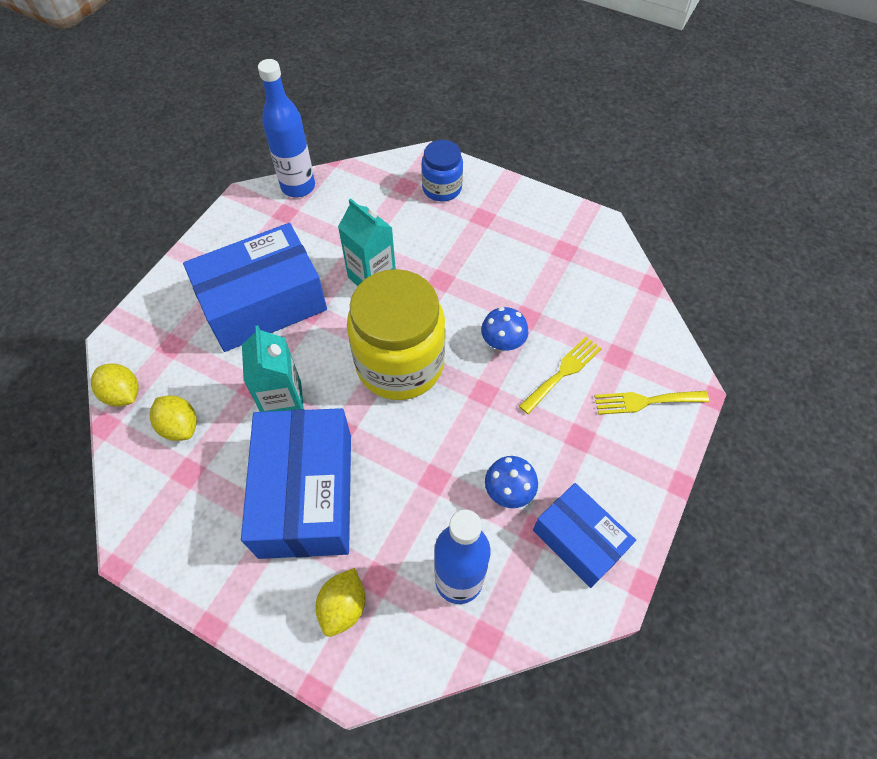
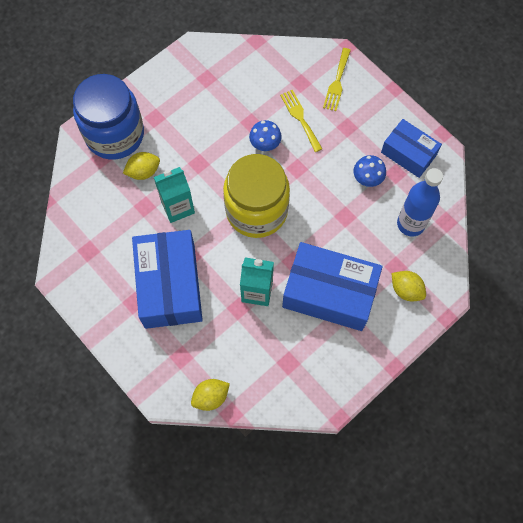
camera: 70 degrees left, 10 degrees up
(180, 426) = (252, 362): yellow lemon -> yellow lemon (143, 171)
(298, 187) = (65, 234): blue bottle -> none
(442, 188) = (115, 134): blue jar -> blue jar, size x1.90
(579, 540) = (408, 153): blue box -> blue box turned 60 degrees clockwise

